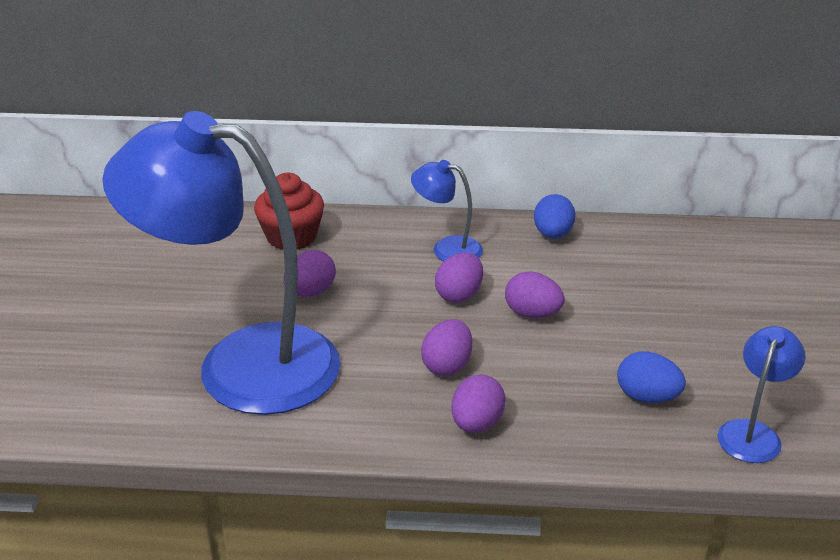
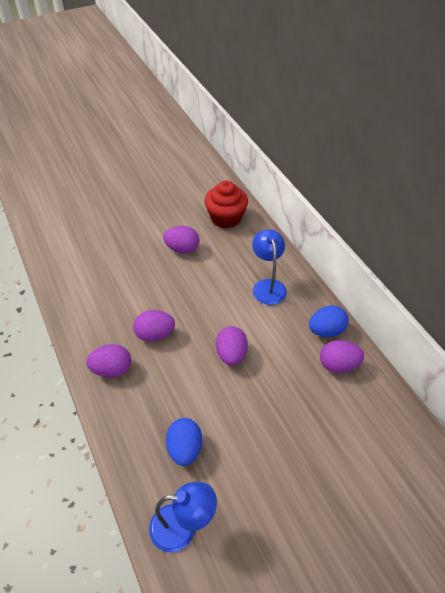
camera: 60 degrees right, 15 degrees up
(241, 364) = (106, 252): blue lamp -> none
(459, 295) = (225, 311): purple egg -> purple egg (338, 365)

